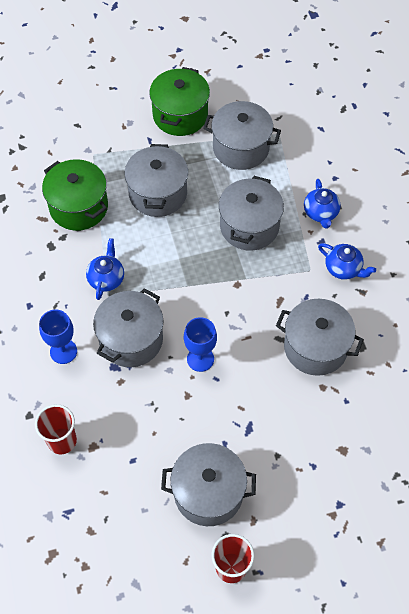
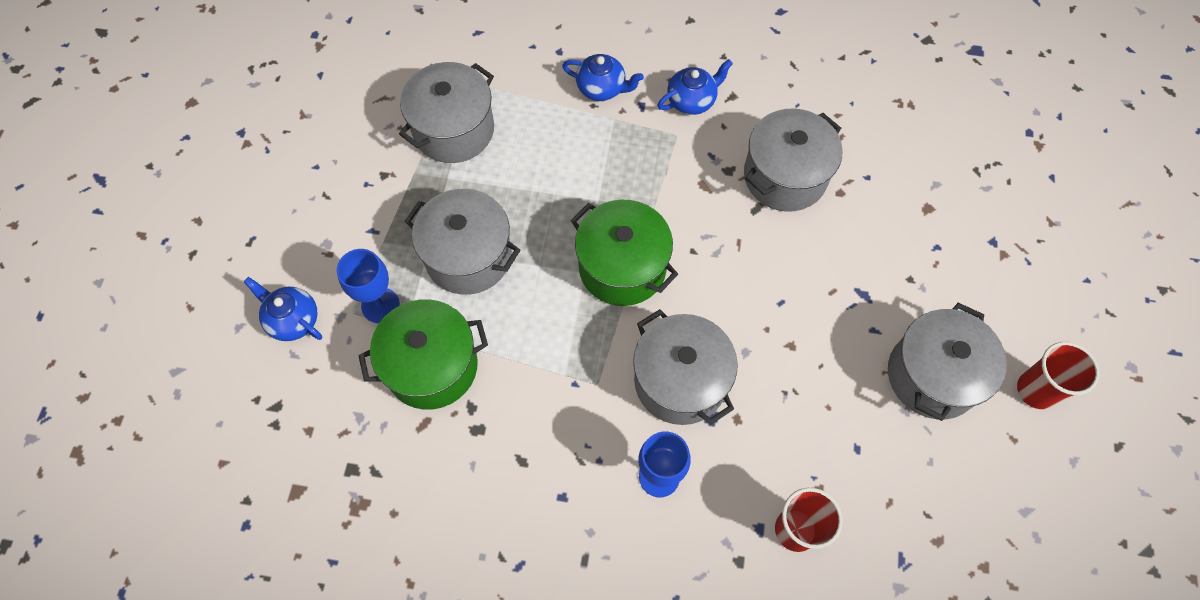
camera: 65 degrees left, 5 degrees up
(106, 279) = (570, 375): blue teapot -> blue teapot (293, 320)
(180, 115) = (355, 177): green pot -> green pot (622, 267)
(200, 359) = (746, 309): blue goblet -> blue goblet (380, 305)
(249, 226) = (579, 172): grey pot -> none

